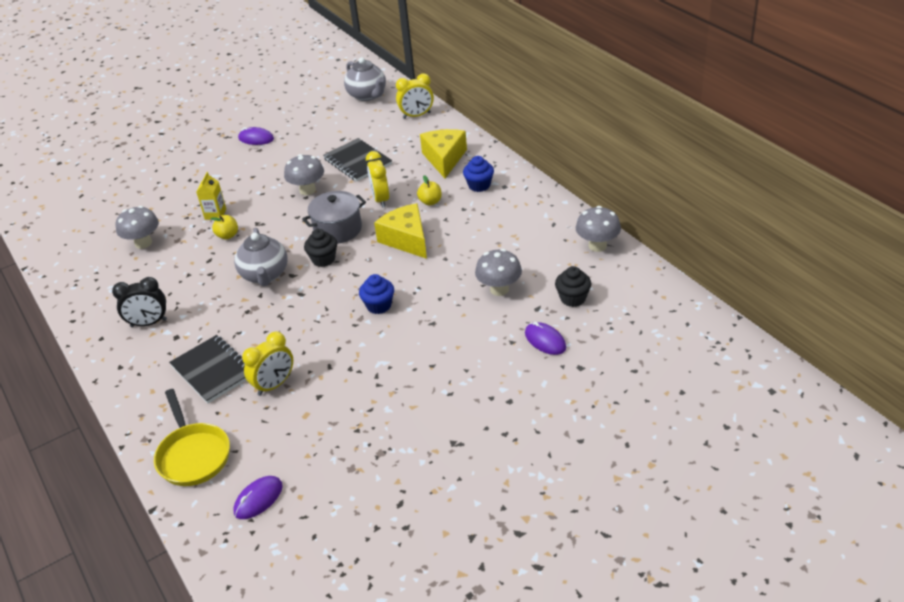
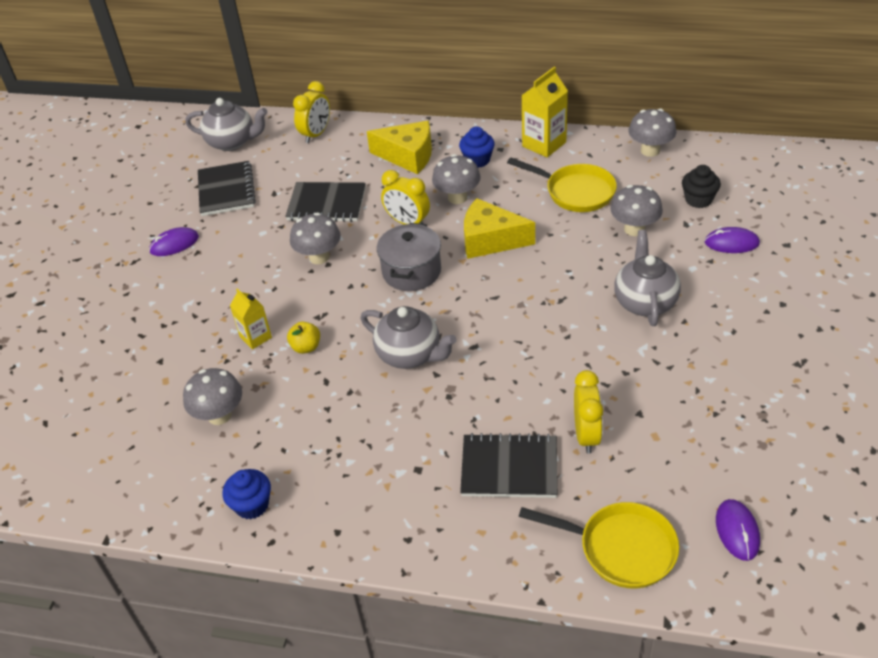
camera: 45 degrees left, 5 degrees up
(148, 323) = (366, 479): black clock -> none
(323, 123) = (226, 190): none -> black notebook
(323, 259) = (443, 304): black cupcake -> none
(379, 306) = (561, 307): blue cupcake -> blue cupcake (252, 505)
(429, 337) = (645, 302): none -> grey teapot
(430, 202) = (457, 197): yellow apple -> grey mushroom
(444, 159) = (408, 156): yellow cheese -> yellow cheese turned 150 degrees clockwise
(503, 242) = (575, 192): none -> yellow pan
(535, 200) = (544, 144): none -> yellow carton

